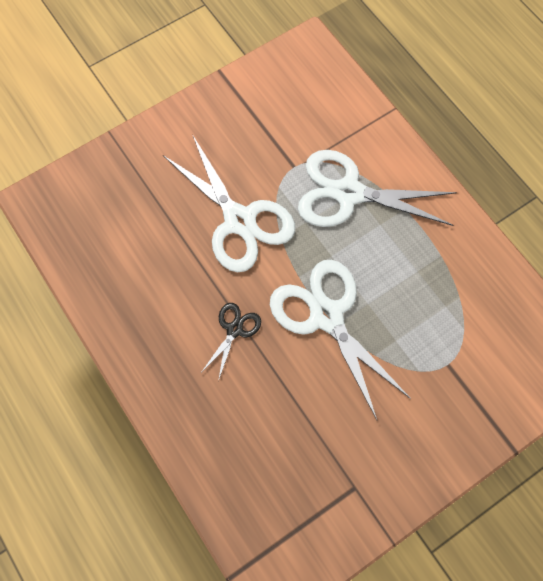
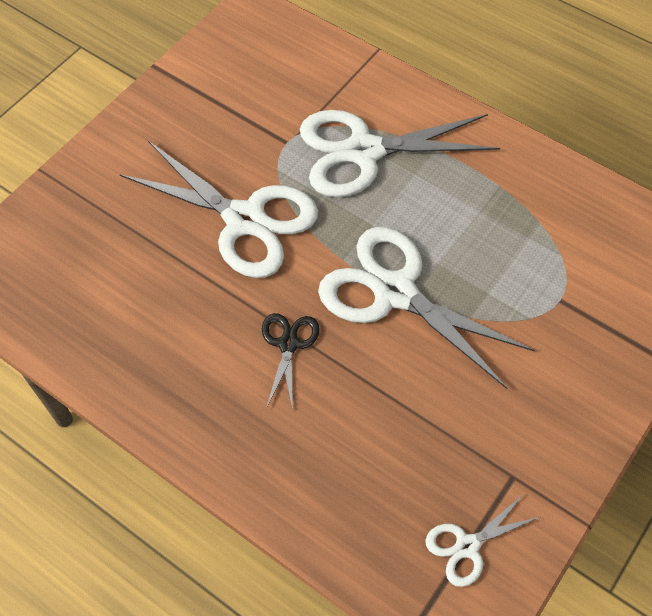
camera: 20 degrees left, 10 degrees down
(300, 526) = (467, 546): none -> white scissors

